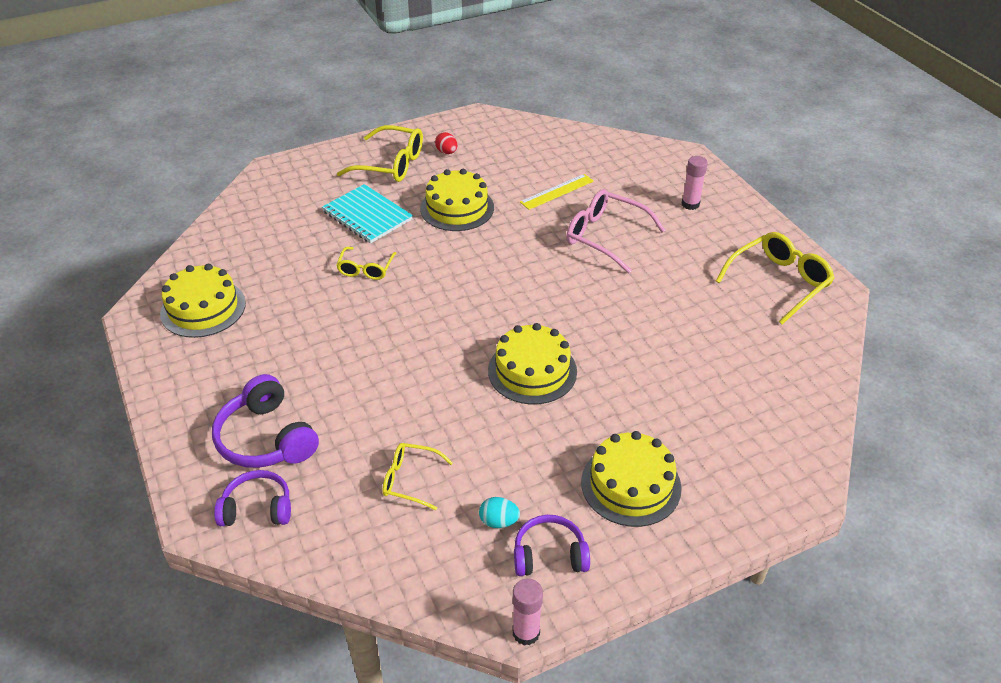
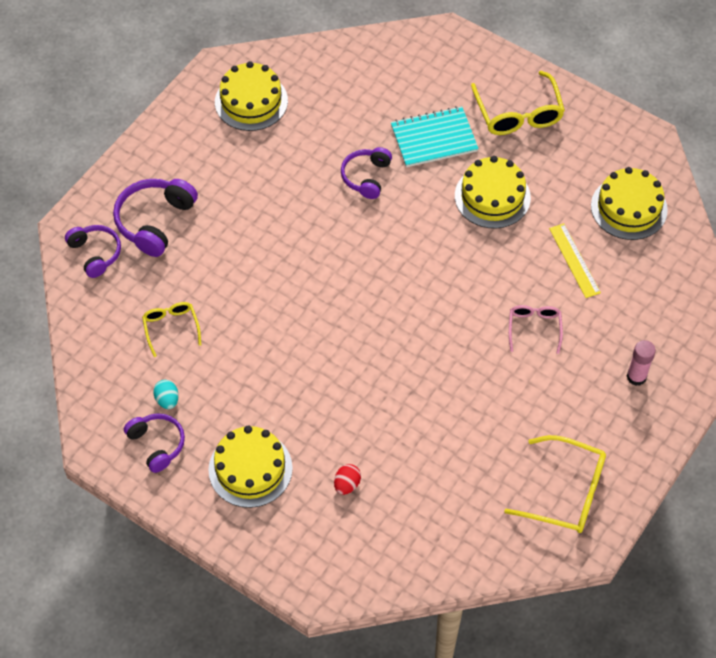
camera: 60 degrees right, 15 degrees up
(366, 269) = (366, 177): yellow glasses -> purple headphones
(367, 216) = (434, 138): turquoise notebook -> turquoise notebook turned 60 degrees clockwise
(446, 152) = (569, 145): red egg -> red egg (347, 484)
(526, 632) = (89, 459): pink glue stick -> none
(532, 371) = (326, 351): yellow cake -> yellow cake (629, 208)
(557, 191) = (574, 260): yellow ruler -> yellow ruler turned 45 degrees clockwise
(605, 237) = (534, 328): pink glasses -> pink glasses, size x0.59

